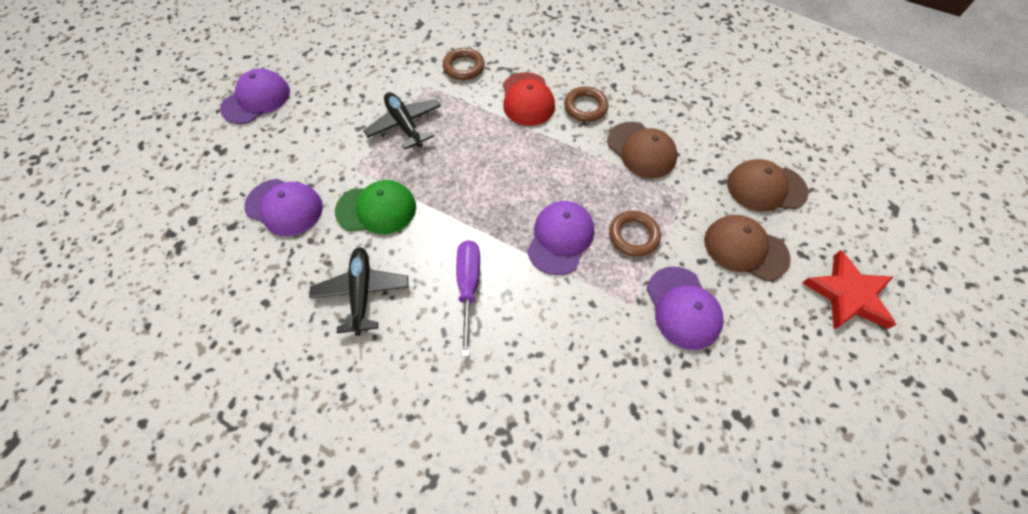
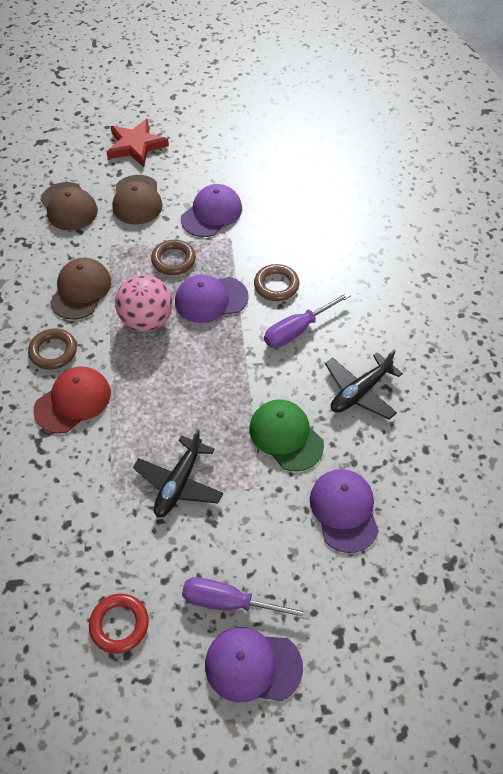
camera: 125 degrees left, 5 degrees down
(301, 108) = (229, 602): none -> purple screwdriver
(346, 55) = (119, 624): none -> red ring
(464, 67) = (61, 485): brown ring -> brown ring (276, 285)
(572, 179) = (147, 320): none -> pink ball

